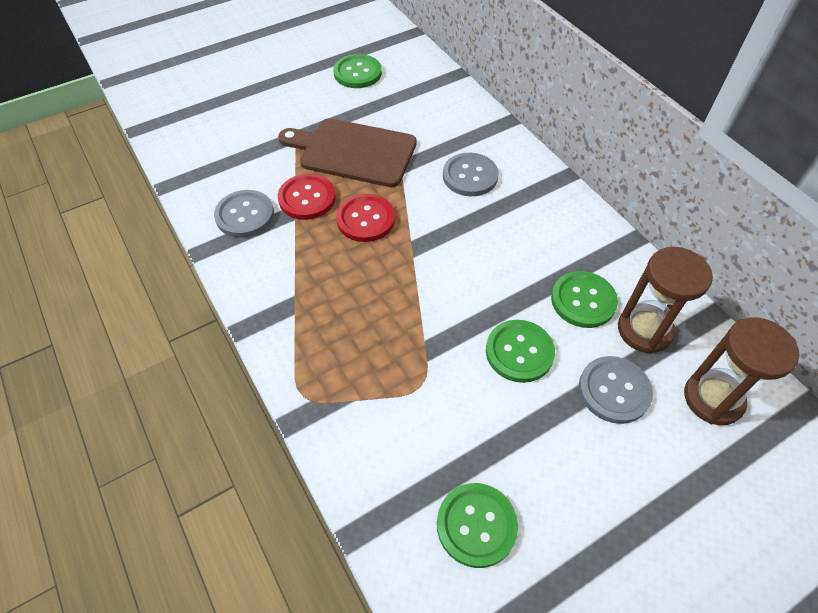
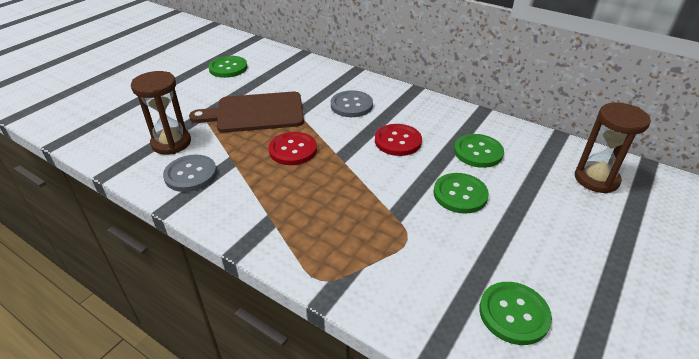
camera: 25 degrees left, 15 degrees down
(307, 198) = (237, 150): red button -> red button (398, 141)
(614, 390) = (536, 195): grey button -> none
(644, 330) = (527, 156): brown hourglass -> brown hourglass (171, 143)

